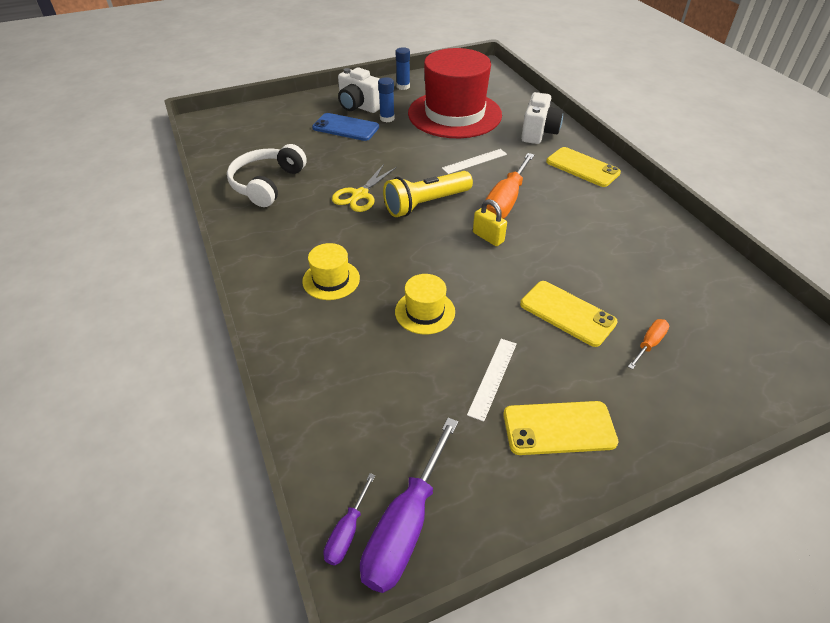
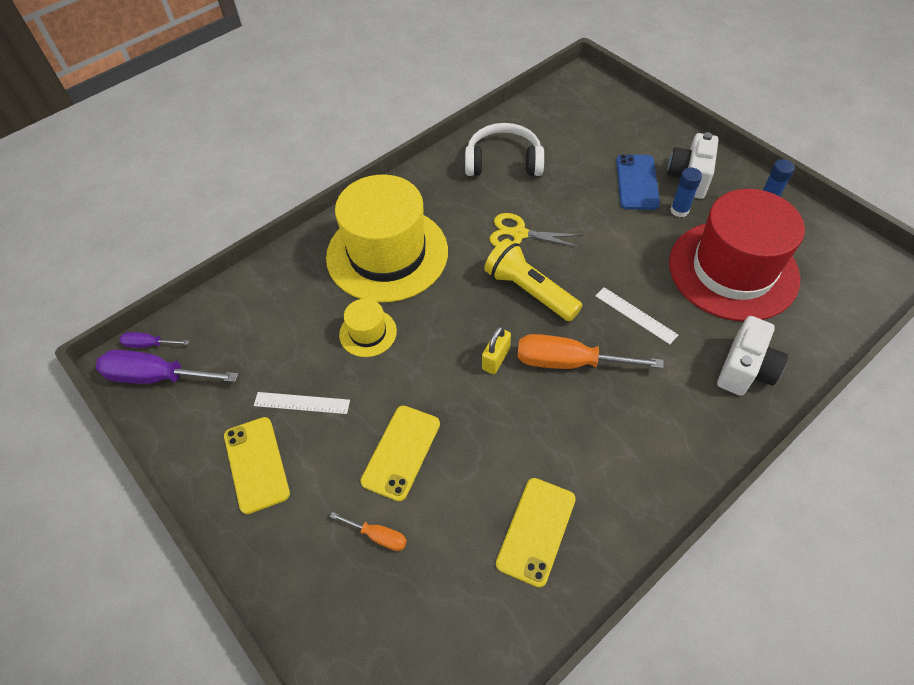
camera: 75 degrees right, 10 degrees up
(331, 280) = (387, 254): yellow hat -> yellow hat, size x2.29
(538, 133) = (745, 370): white camera -> white camera turned 60 degrees counterclockwise
(582, 167) = (687, 434): yellow phone -> yellow phone (536, 531)

